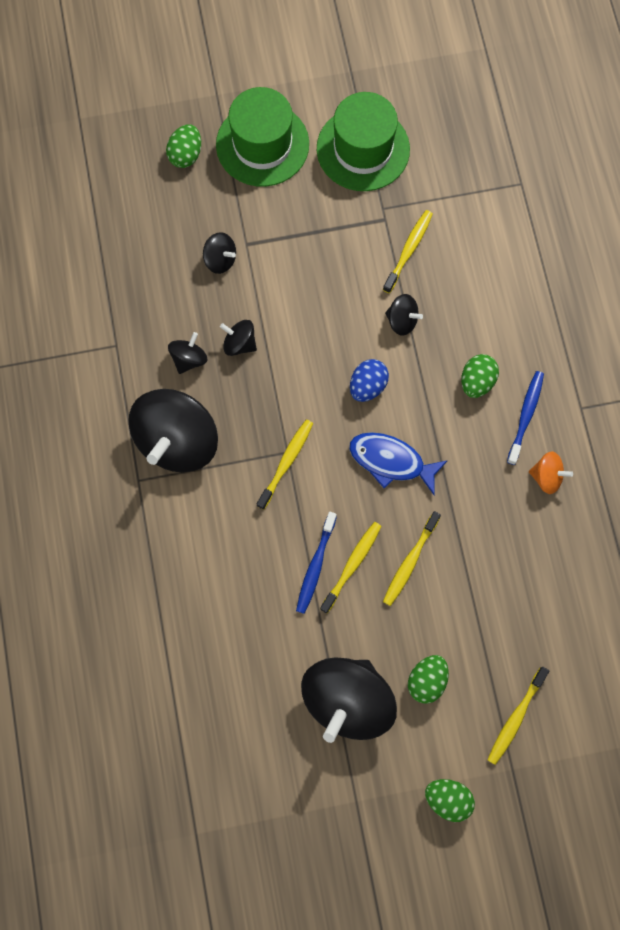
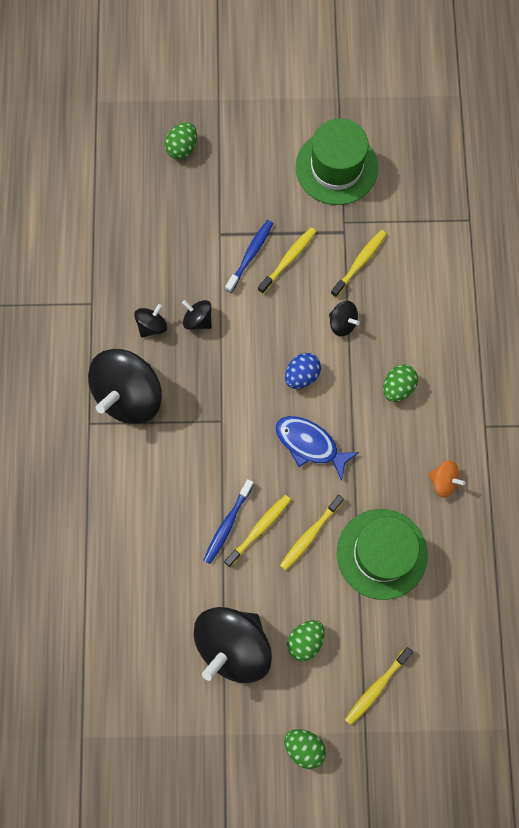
camera: 10 degrees right, 0 degrees up
(220, 260) = (195, 244): black spinning top -> none
(262, 144) = (250, 149): green hat -> green hat (381, 554)
(286, 462) = (219, 430): yellow toothbrush -> yellow toothbrush (288, 259)
(525, 416) = (435, 425): blue toothbrush -> blue toothbrush (250, 255)

